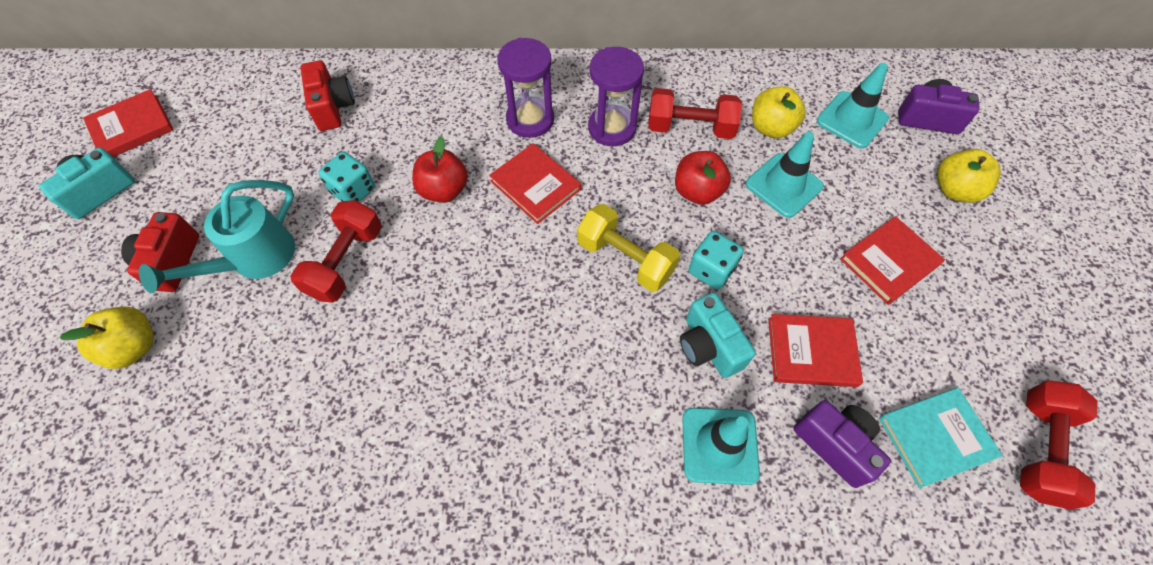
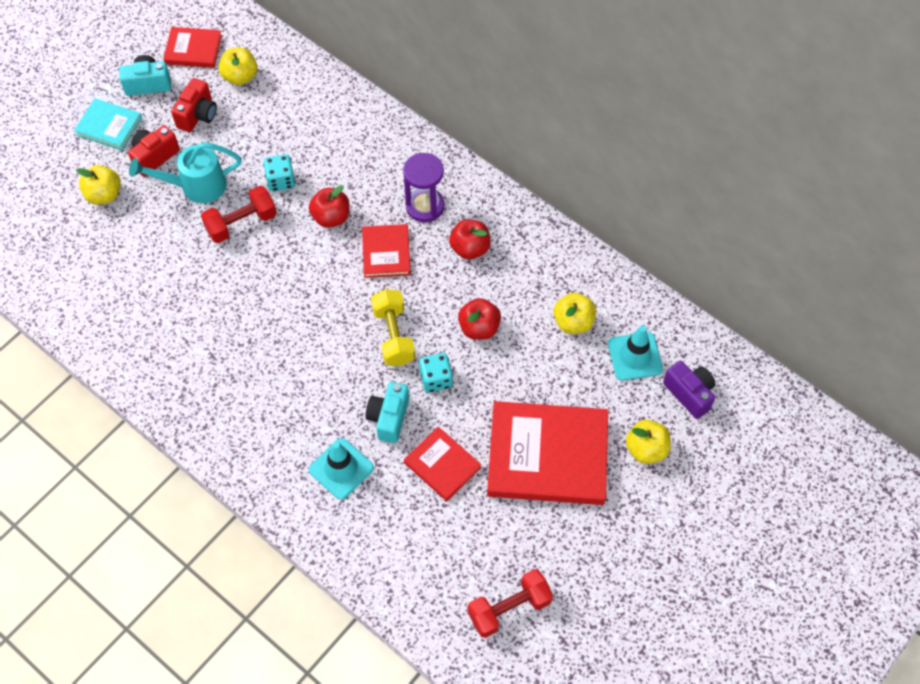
camera: 40 degrees right, 0 degrees up
(214, 121) = (240, 77): none -> yellow apple
(333, 107) = (315, 114): red camera -> red camera (198, 115)
(612, 128) = (470, 248): purple hourglass -> red apple
(690, 128) = (520, 284): red dumbbell -> none
(783, 185) = (537, 364): turquoise traffic cone -> none
(835, 444) = (401, 516): purple camera -> none
(889, 262) = (547, 456): red book -> red book, size x1.93
(935, 437) = (458, 557): turquoise book -> turquoise book (109, 126)

